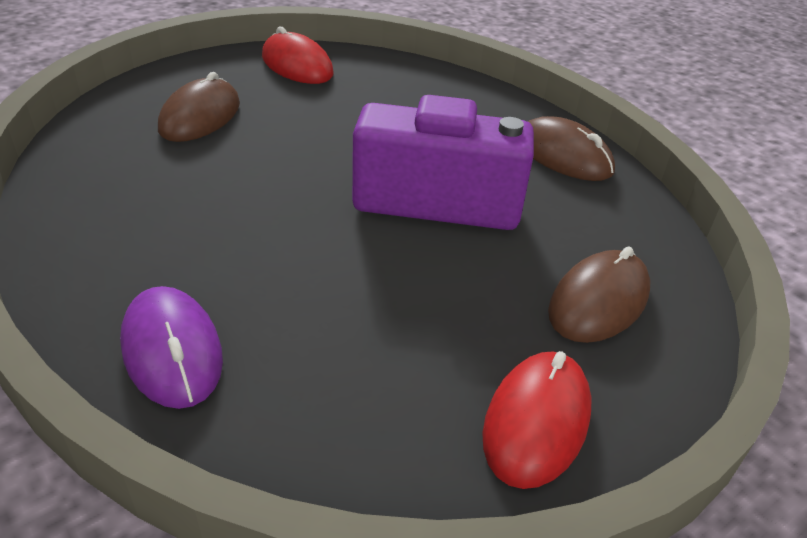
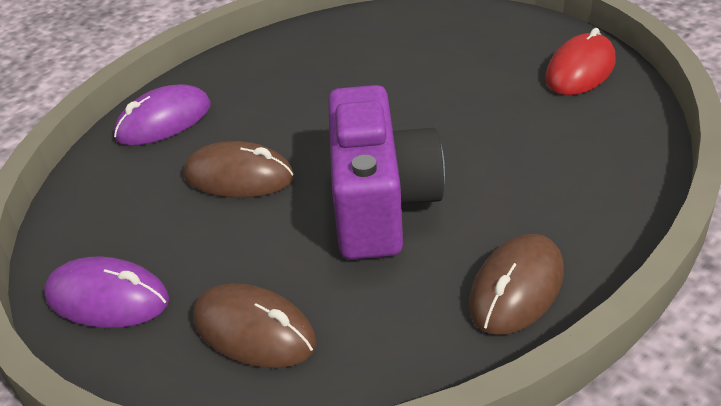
camera: 85 degrees right, 0 degrees up
(200, 117) = (444, 50): brown mouse -> brown mouse (239, 176)
(536, 421) = (107, 298): red mouse -> purple mouse

